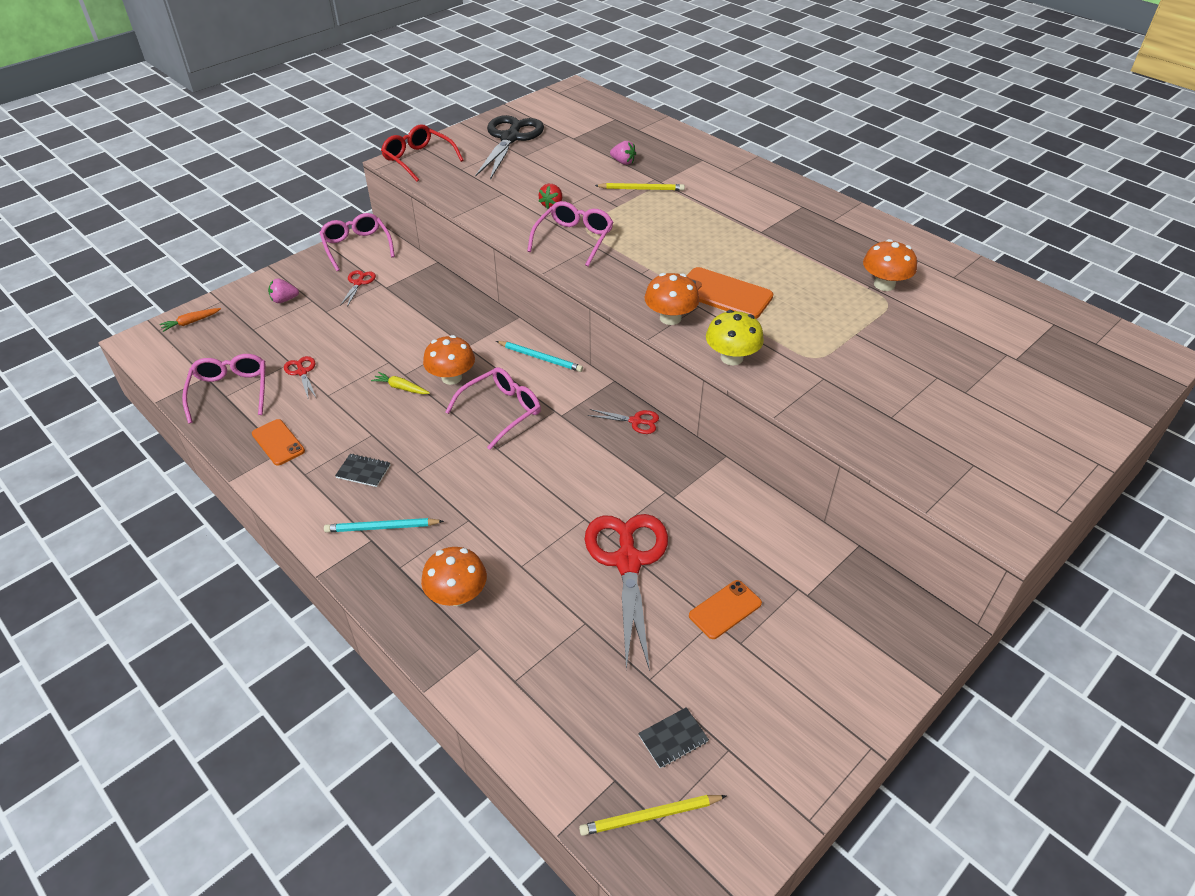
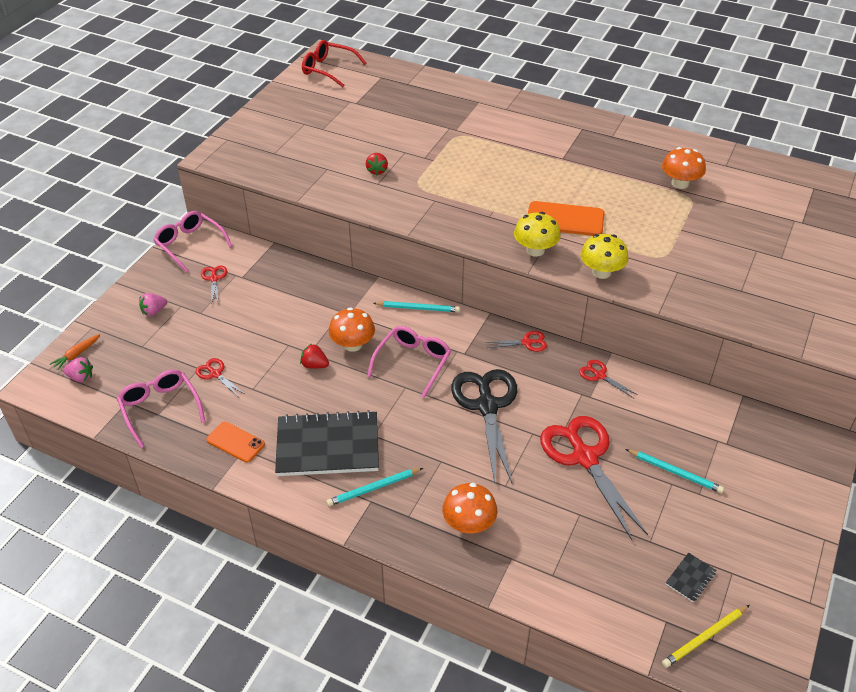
camera: 20 degrees left, 0 degrees up
(363, 471) = (328, 446): black notebook -> black notebook, size x2.48
(401, 388) = (314, 365): yellow carrot -> red strawberry
(418, 159) = (229, 151): red glasses -> red glasses (328, 69)
(510, 138) = (300, 114): black scissors -> black scissors (487, 406)
(574, 239) = (415, 198): pink glasses -> none
(623, 162) = (413, 118): pink strawberry -> pink strawberry (81, 377)
(641, 189) = (444, 140): yellow pencil -> none
(670, 318) = (535, 250): orange mushroom -> yellow mushroom
(697, 477) = (600, 375): none -> red scissors
(725, 609) = (675, 472): orange phone -> turquoise pencil

